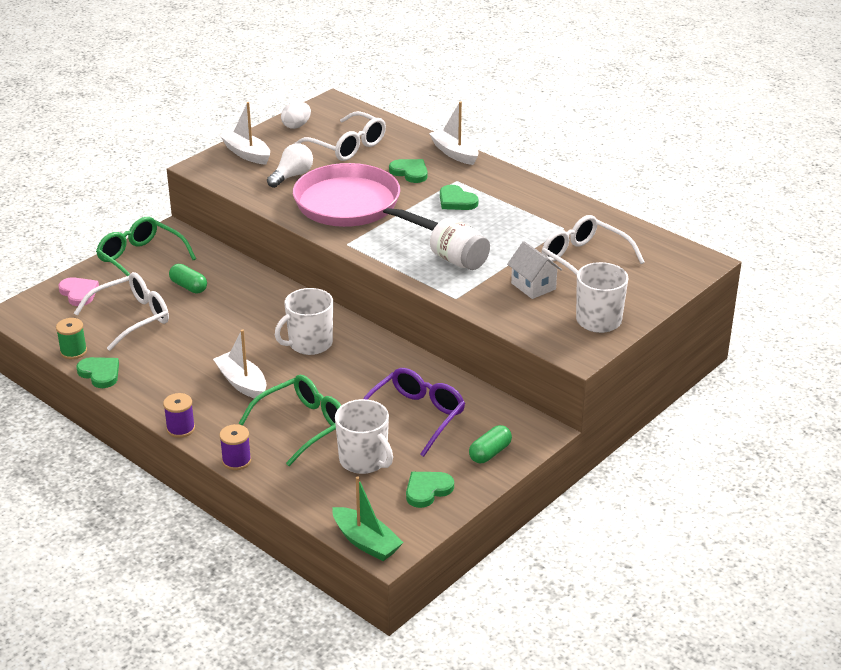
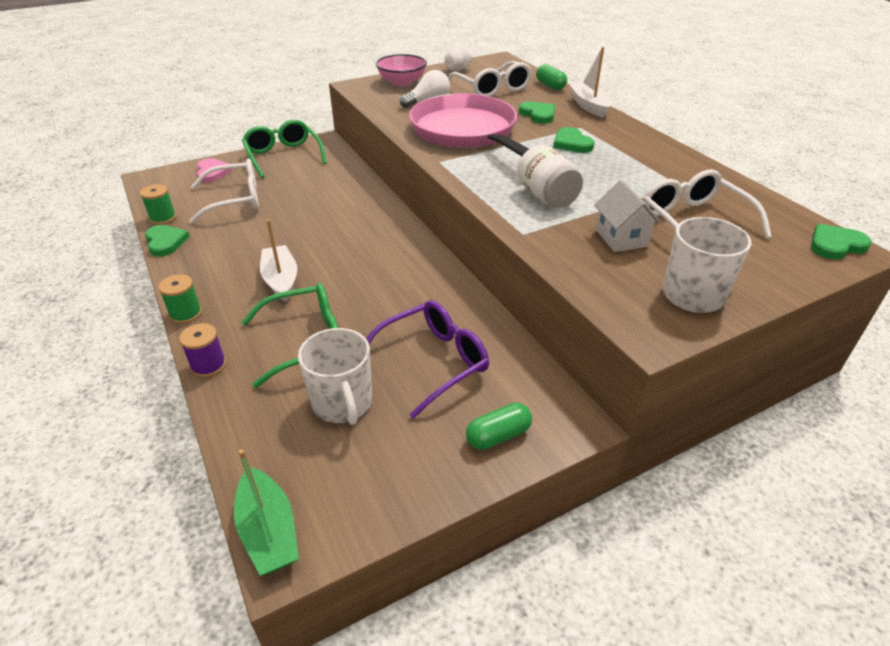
camera: 20 degrees right, 5 degrees up
(180, 429) = (186, 314): purple spool -> green spool
(189, 286) = (303, 184): green capsule -> green capsule (550, 85)
(247, 154) = (402, 82): white boat -> pink bowl
(309, 343) = (372, 255): white mug -> none
(427, 490) = (392, 470): green heart -> green heart (835, 245)

